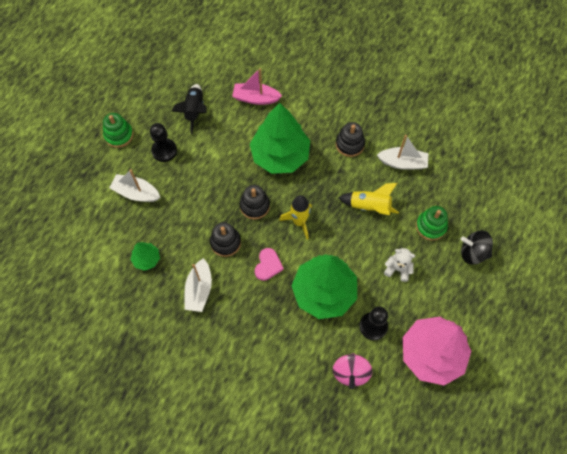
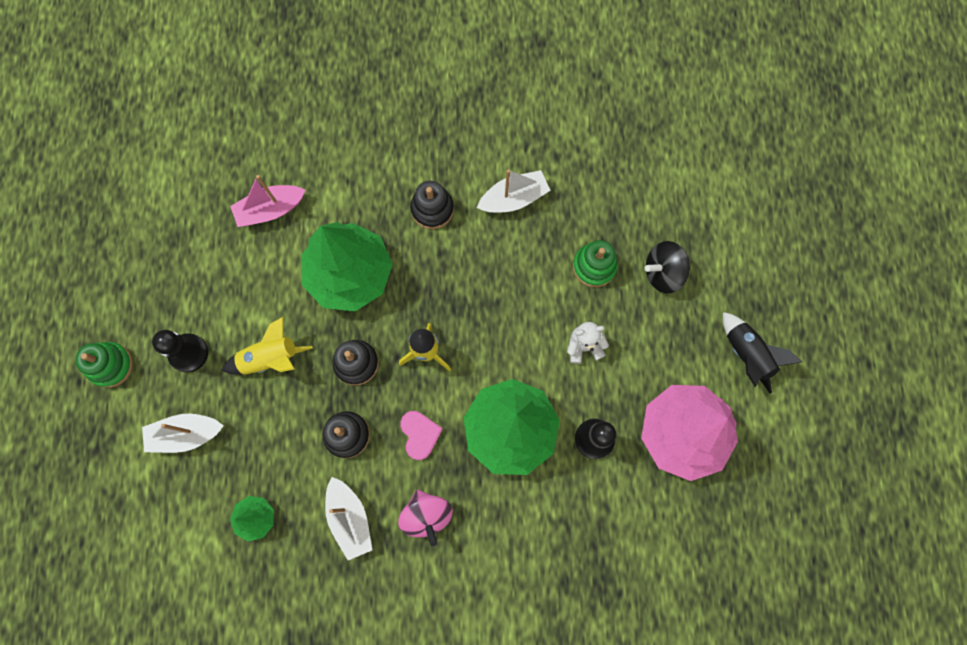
camera: 30 degrees left, 10 degrees up
(194, 111) = (196, 273): black rocket -> black rocket (746, 354)
(350, 373) = (599, 514): pink spinning top -> pink spinning top (426, 515)
(369, 206) = (504, 282): yellow rocket -> yellow rocket (270, 358)

